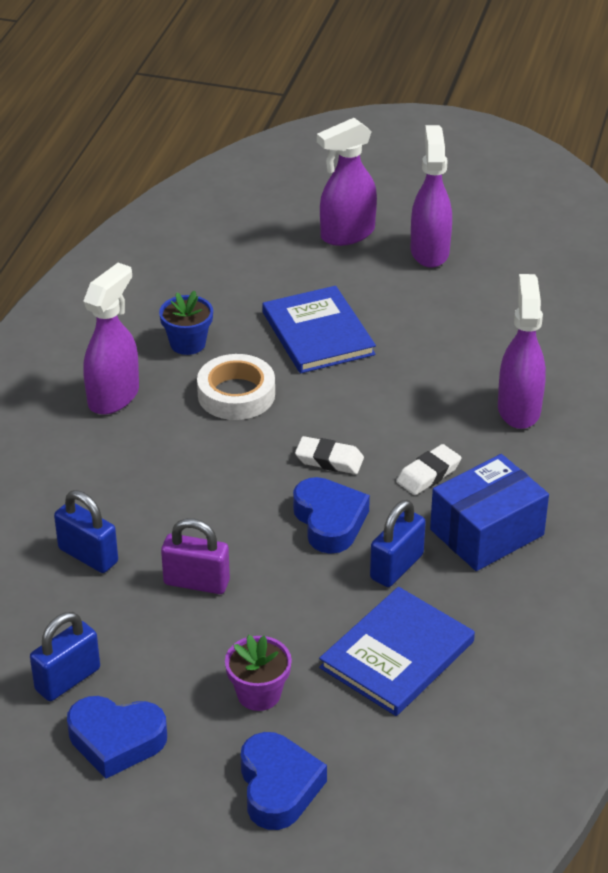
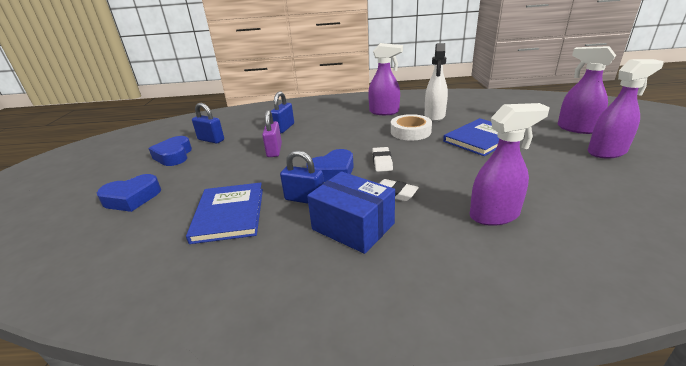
camera: 75 degrees right, 10 degrees down
(188, 343) = (434, 116): blue flower pot -> white spray bottle
(259, 694) = (199, 180): purple flower pot -> none
(397, 654) = (229, 214): blue book -> blue book turned 60 degrees clockwise

